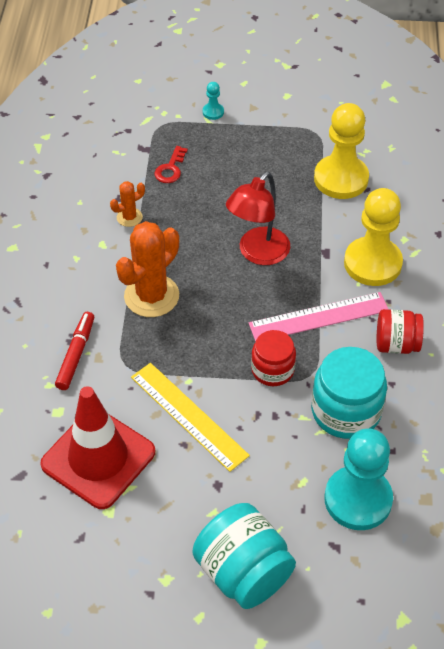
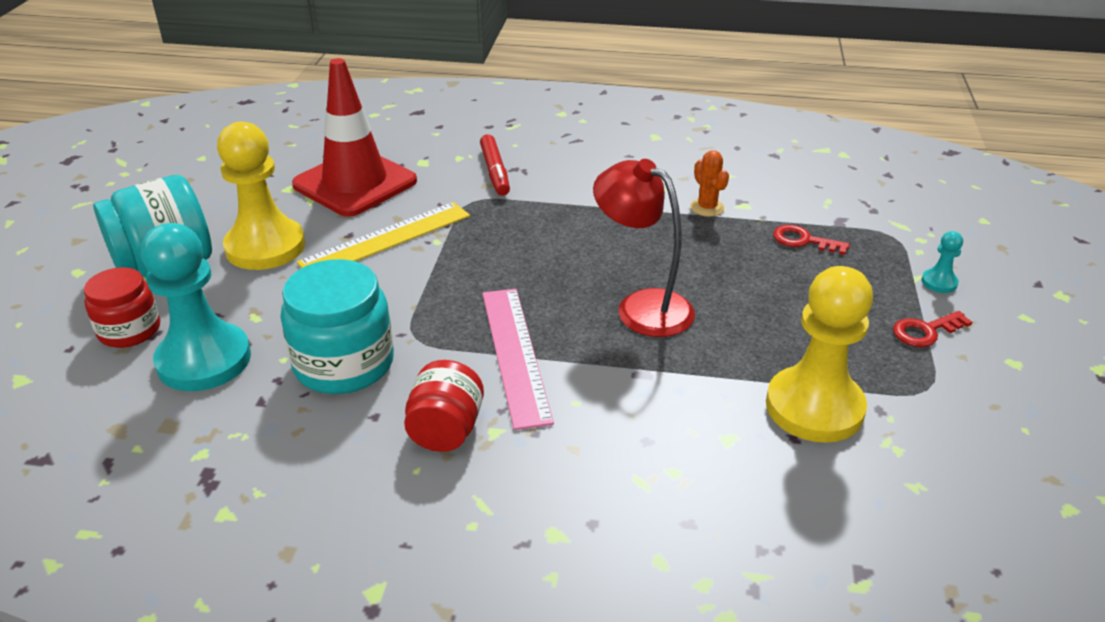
camera: 95 degrees right, 15 degrees down
(76, 354) = (495, 172): red marker -> red marker turned 60 degrees clockwise
(151, 296) = (573, 220): orange cactus -> none
(264, 125) = (925, 331): none -> red key
(272, 370) = (433, 305): red jar -> red jar (129, 330)
(372, 263) = (617, 424): yellow pawn -> yellow pawn (265, 247)

